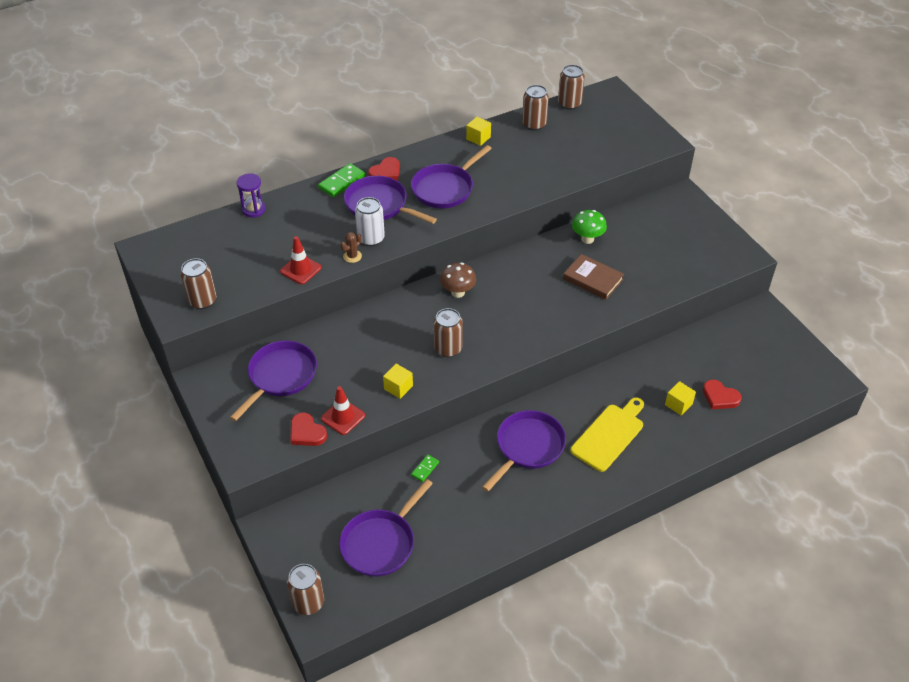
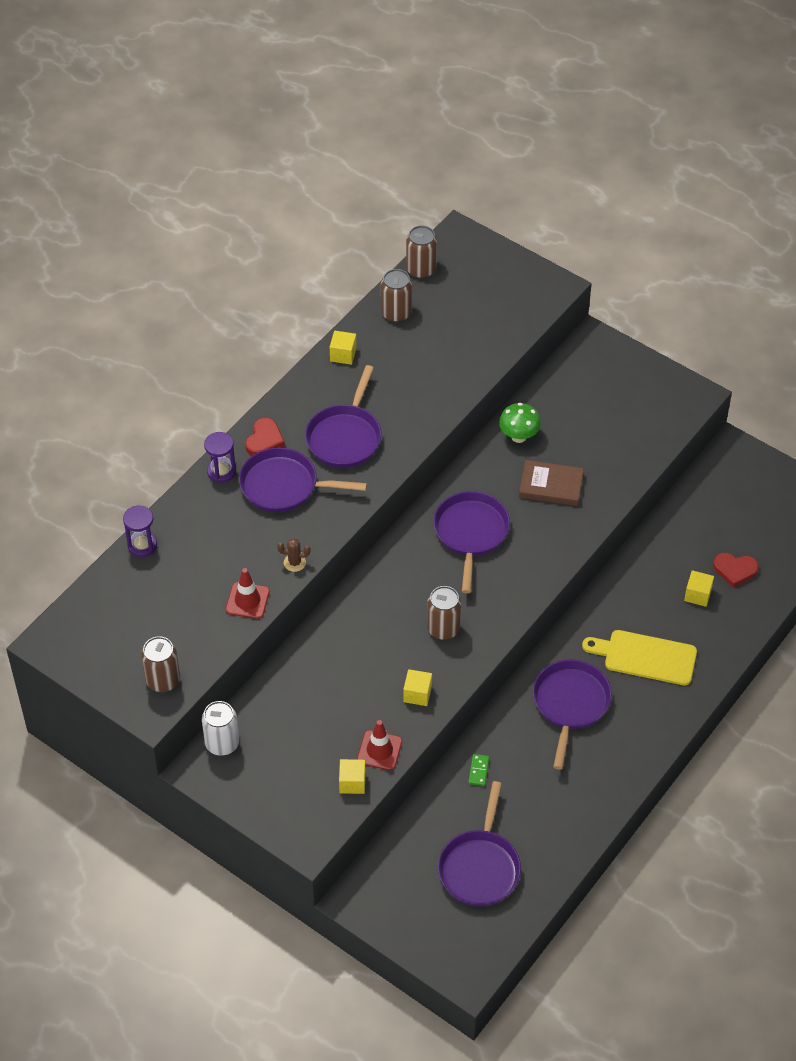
camera: 25 degrees left, 5 degrees up
(280, 376) = (283, 732): purple pan -> purple pan (471, 533)
(306, 432) = (352, 782): red heart -> yellow cube
(308, 602) = (444, 957): brown can -> none
(342, 182) = (221, 471): green domino -> purple hourglass
(352, 256) = (294, 562): brown cactus -> brown cactus turned 75 degrees clockwise
(371, 238) = (301, 532): white can -> white can (222, 743)
(458, 292) = (415, 557): brown mushroom -> none
(609, 435) = (645, 657): yellow cutting board -> yellow cutting board turned 90 degrees counterclockwise

